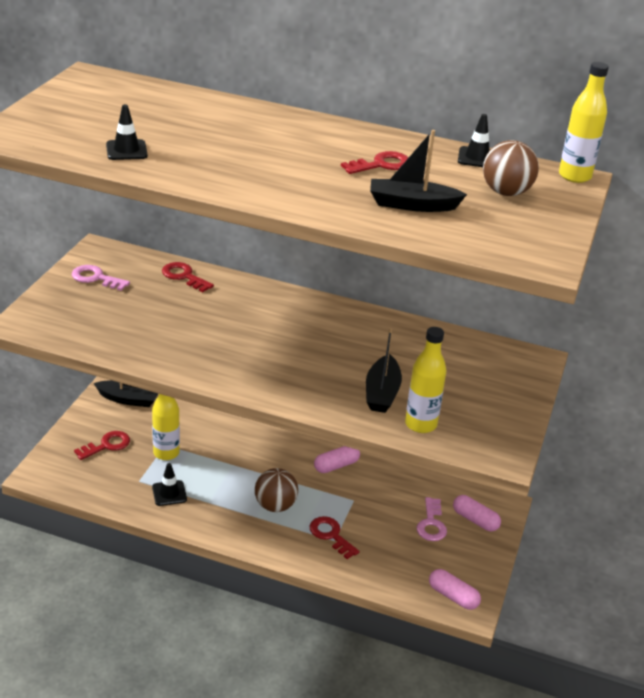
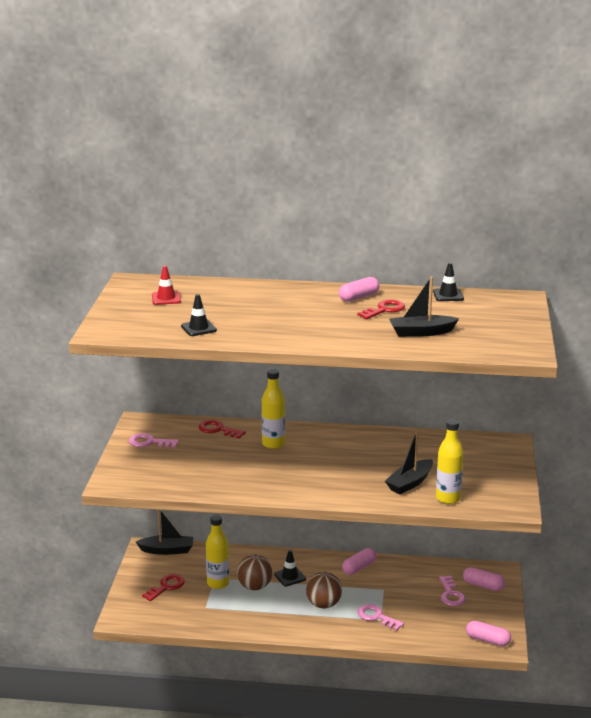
camera: 10 degrees left, 10 degrees down
(114, 104) = (166, 298): none -> red traffic cone
(169, 493) = (234, 611): black traffic cone -> black traffic cone (290, 577)
(331, 535) = (377, 617): red key -> pink key
(357, 142) = (358, 297): none -> pink capsule
(382, 393) = (410, 483): black boat -> black boat turned 45 degrees clockwise
(506, 192) = (480, 314): brown ball -> brown ball (254, 586)
(574, 176) = (521, 297): yellow bottle -> yellow bottle (273, 444)

